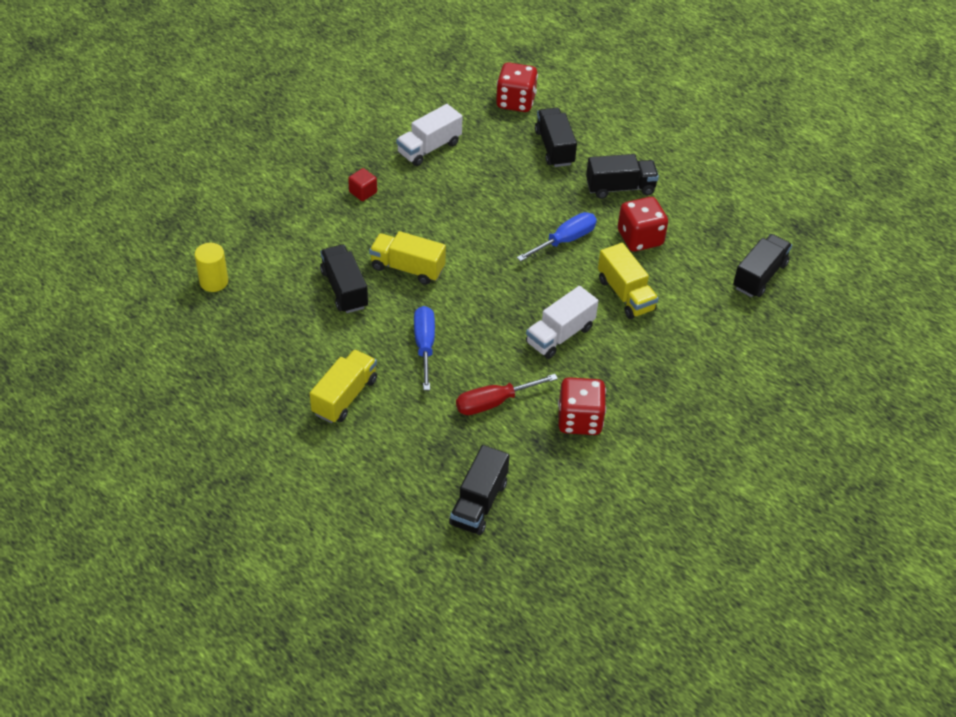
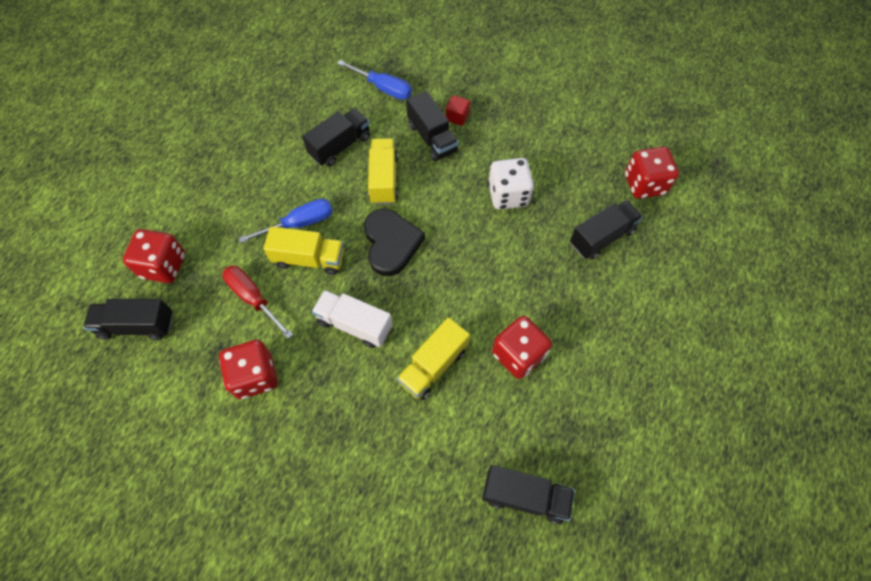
camera: 70 degrees right, 15 degrees up
(214, 281) = (312, 66): yellow cylinder -> none
(345, 396) = (224, 189): yellow truck -> yellow truck (309, 259)
(416, 467) = (164, 266): none -> red dice
(429, 148) = (539, 142): white truck -> none
(477, 189) = (508, 195): none -> white dice
(485, 285) = (391, 243): none -> black heart
(564, 241) = (479, 288): blue screwdriver -> blue screwdriver (383, 88)
(620, 188) = (580, 313): black truck -> black truck (432, 138)

